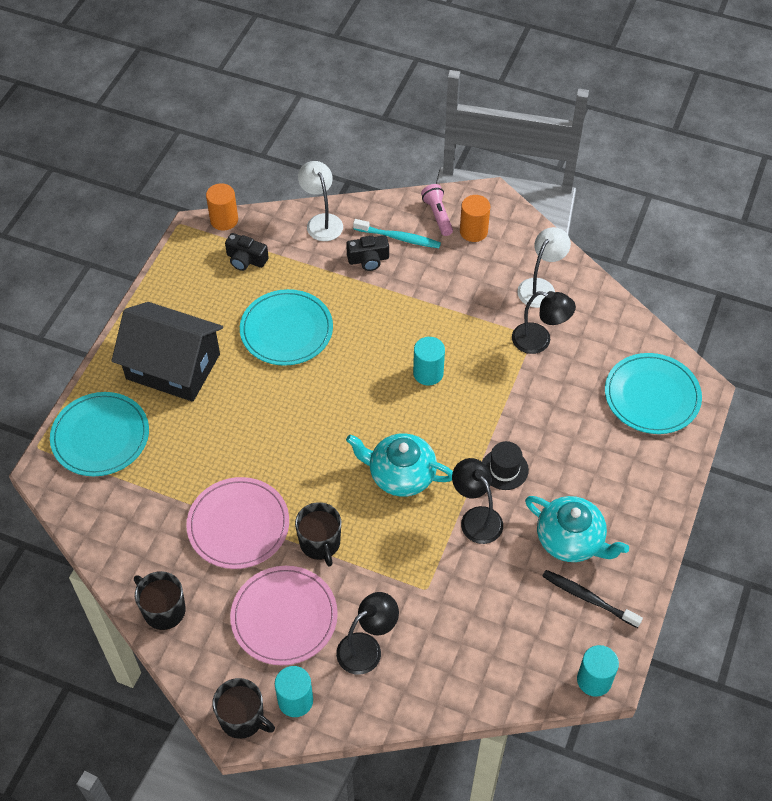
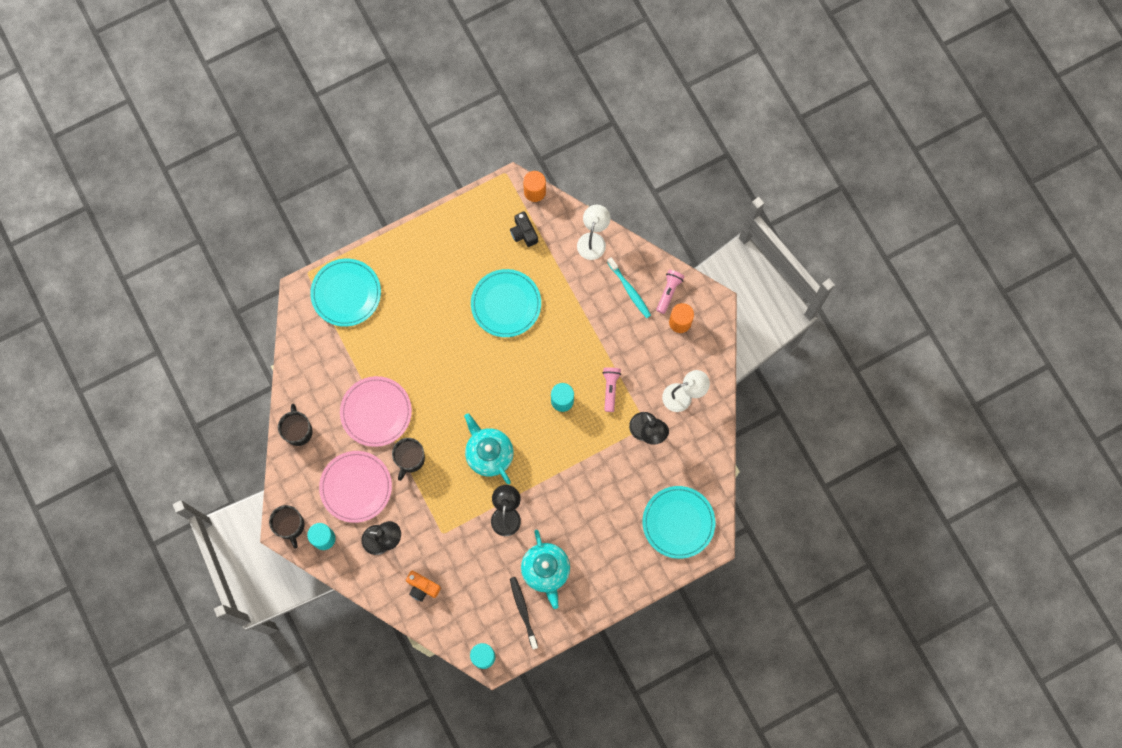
camera: 40 degrees right, 20 degrees up
(173, 366) = (421, 277): black house -> none
(368, 259) = (597, 291): black camera -> none
(457, 662) = (422, 587): none -> orange camera
(465, 330) = (610, 389): none -> pink flashlight
(504, 469) = (549, 498): black hat -> none

